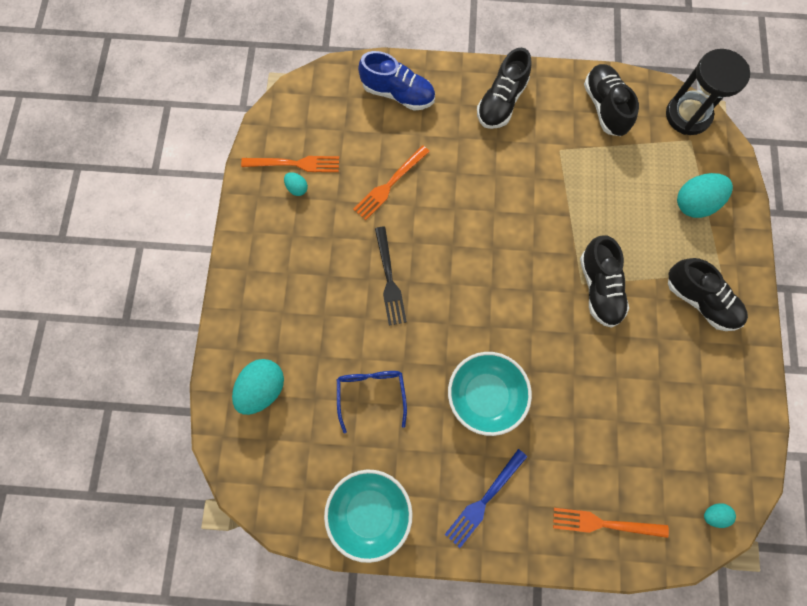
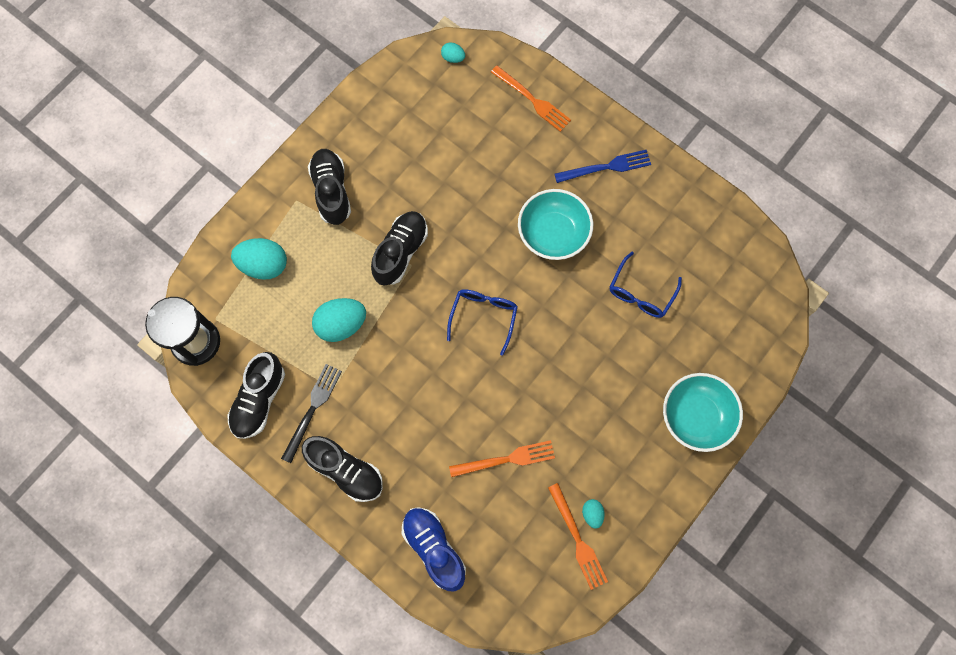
camera: 145 degrees left, 0 degrees up
(262, 389) = (726, 353): turquoise egg -> turquoise egg (341, 324)
(296, 164) = (578, 540): orange fork -> orange fork turned 150 degrees counterclockwise
(370, 512) = (696, 212): turquoise bowl -> turquoise bowl (696, 416)
(389, 280) = (565, 373): black fork -> black fork (313, 408)
(489, 281) = (483, 316): none -> blue glasses
(501, 102) = (346, 471): black shoe -> black shoe turned 60 degrees clockwise

